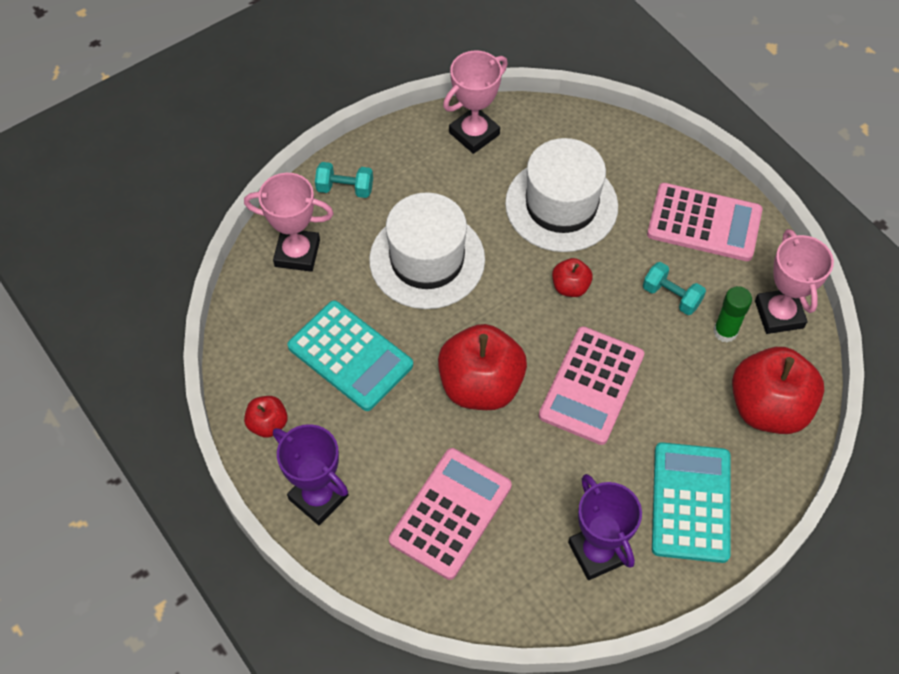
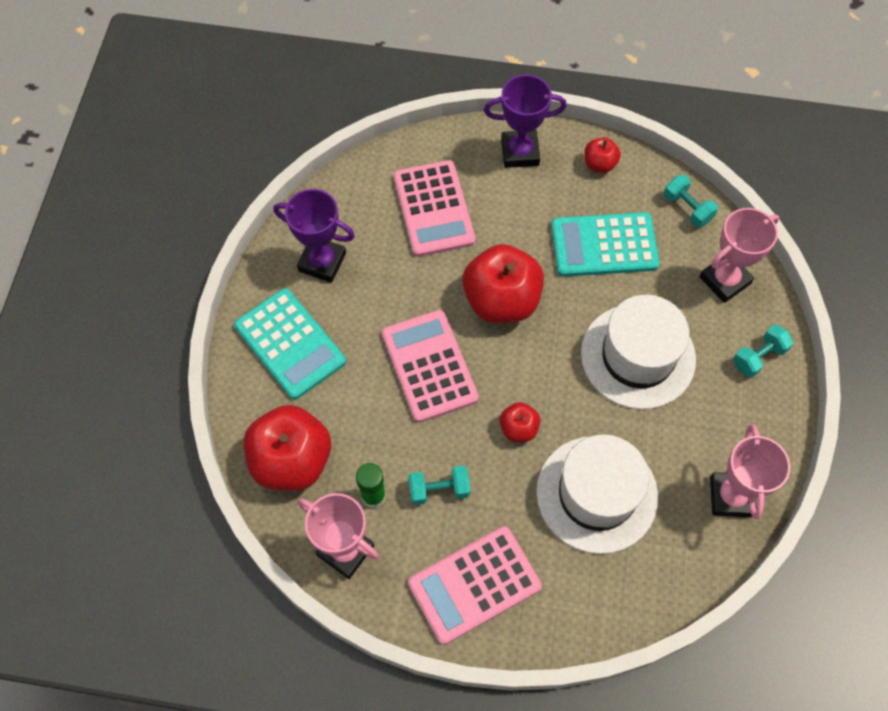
camera: 135 degrees right, 5 degrees up
(251, 326) = (687, 208): none -> turquoise dumbbell

